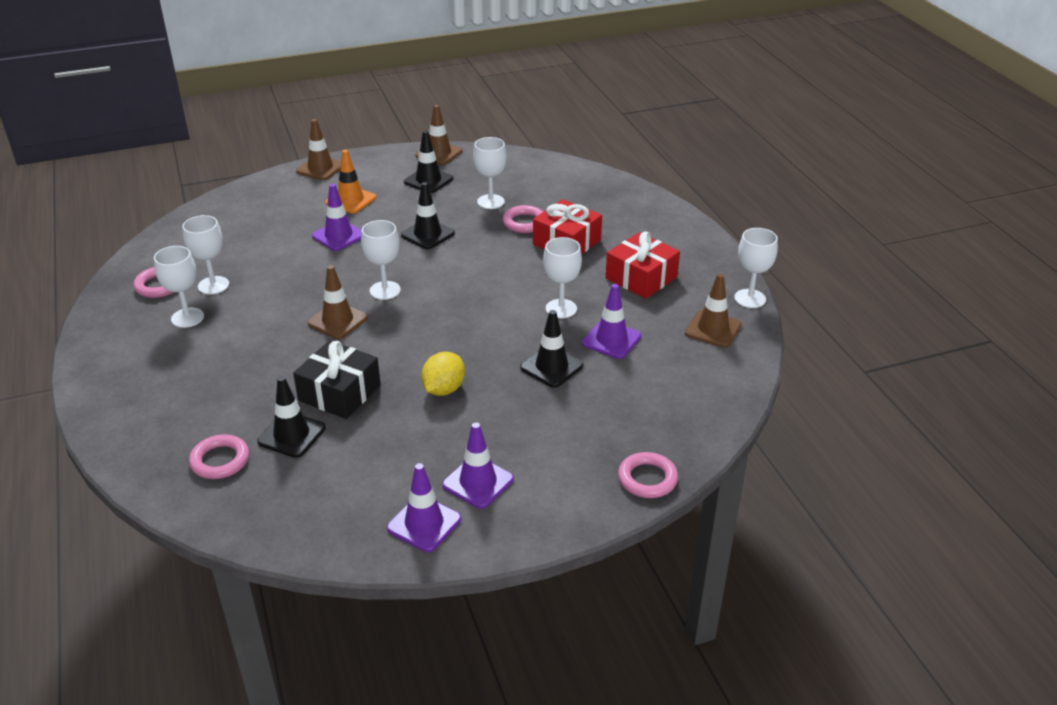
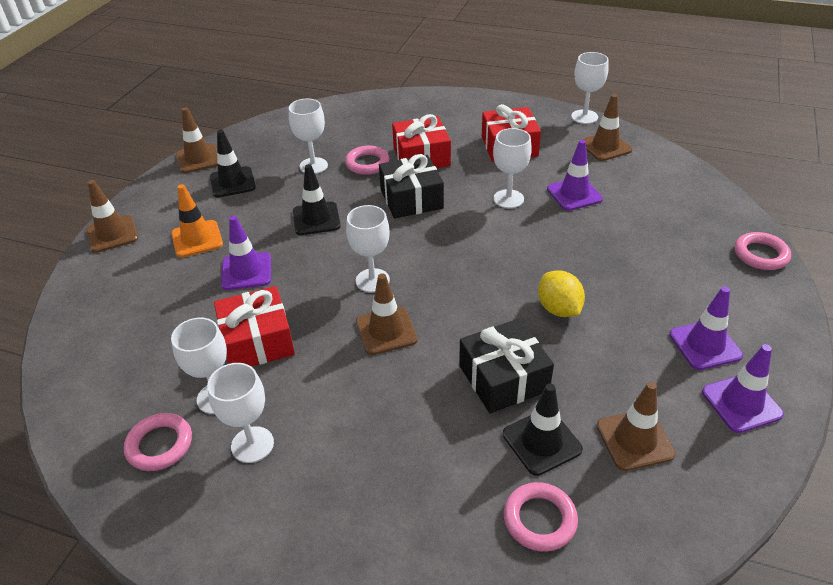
camera: 50 degrees left, 5 degrees up
(276, 274) = (257, 341): none -> red gift
(332, 479) = (635, 440): none -> brown traffic cone
(503, 263) = (411, 199): none -> black gift
(551, 367) = (581, 237): black traffic cone -> none

